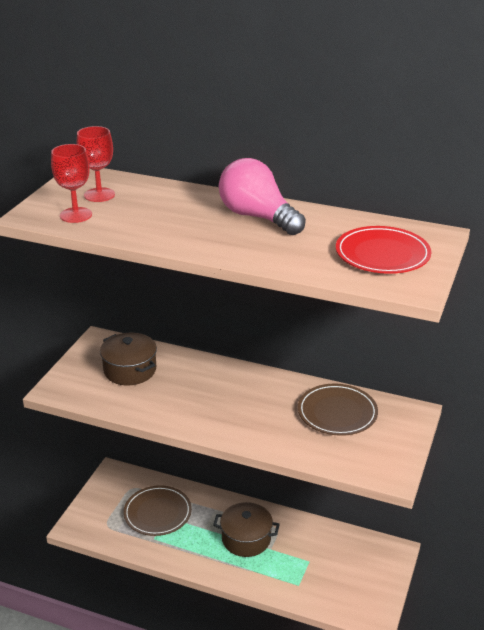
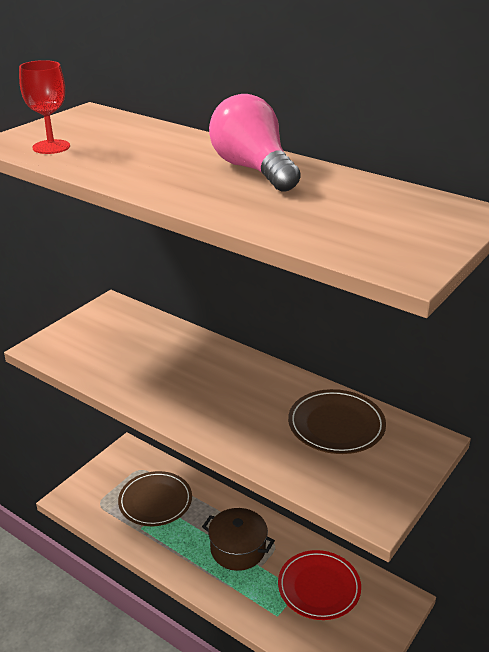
camera: 15 degrees right, 0 degrees up
(99, 195) = (92, 131): red goblet -> none
(130, 370) = (127, 340): brown pot -> none
(382, 254) = (385, 225): red plate -> red plate (319, 587)

